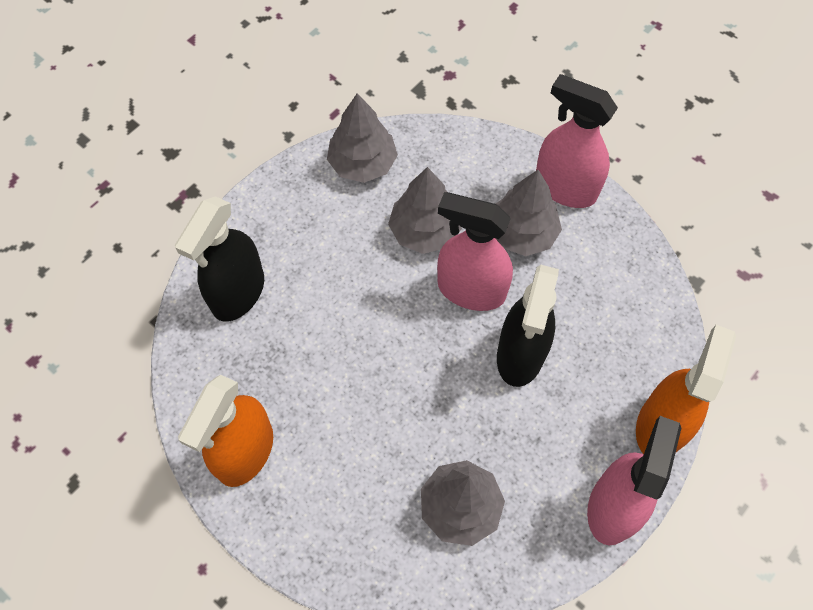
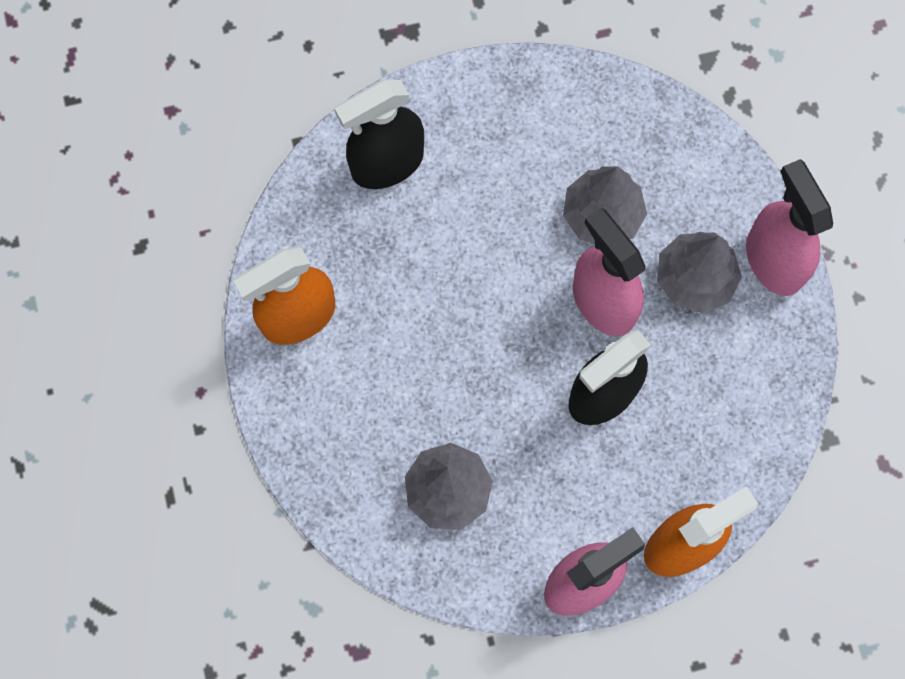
camera: 35 degrees right, 10 degrees up
(362, 163) = (592, 106): grey tree -> none

